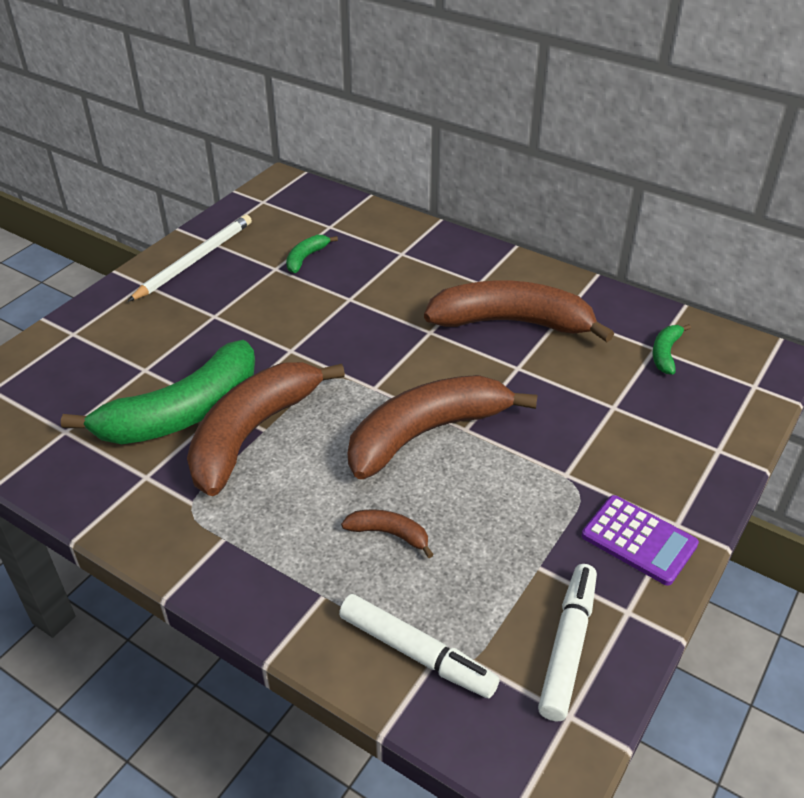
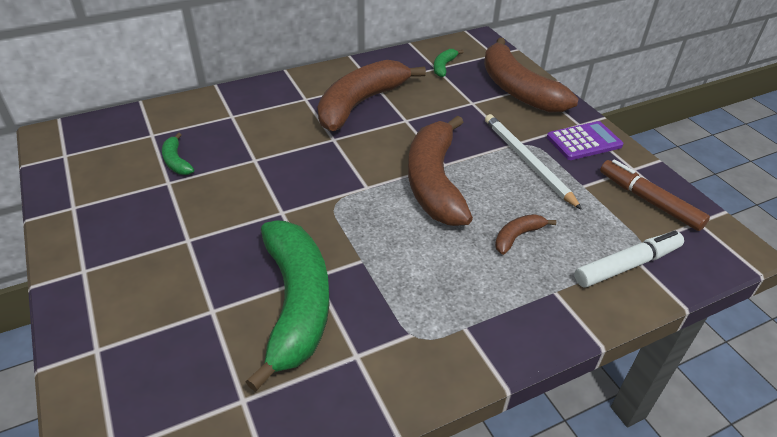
camera: 60 degrees left, 0 degrees up
(194, 260) = (93, 225): white pencil -> white pencil (527, 162)
(253, 432) = (359, 268): brown banana -> brown banana (517, 89)
(568, 646) = (649, 201): white marker -> brown marker
(665, 353) = (444, 66): green banana -> green banana turned 60 degrees clockwise

